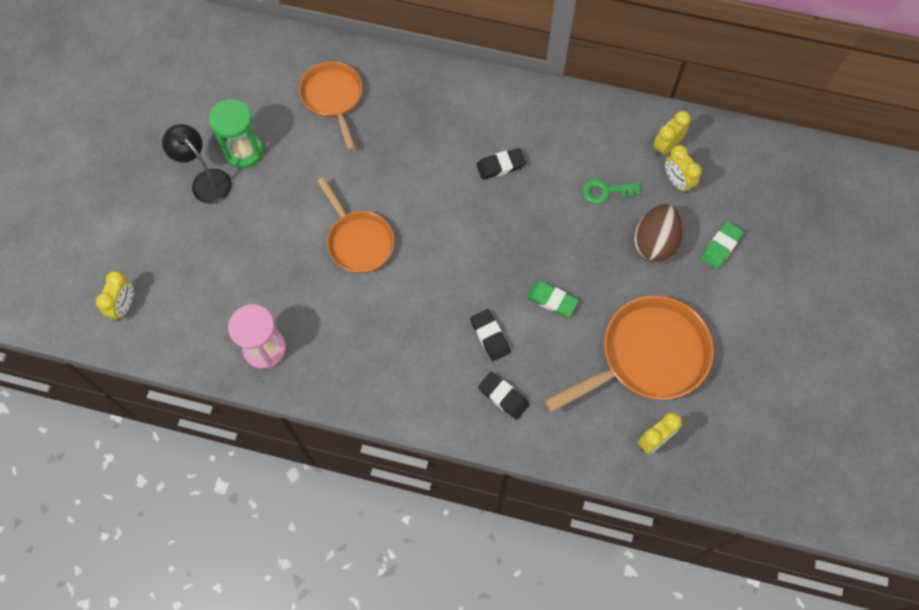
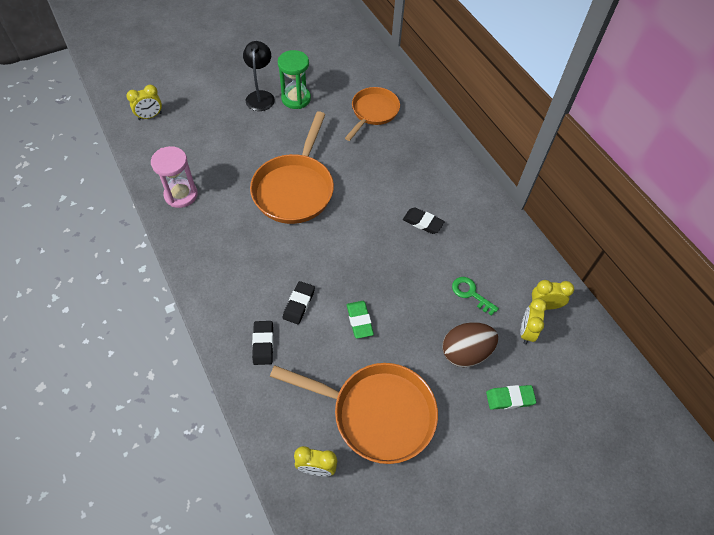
camera: 45 degrees right, 10 degrees down
(358, 241) = (295, 189): orange pan -> orange pan, size x1.54

